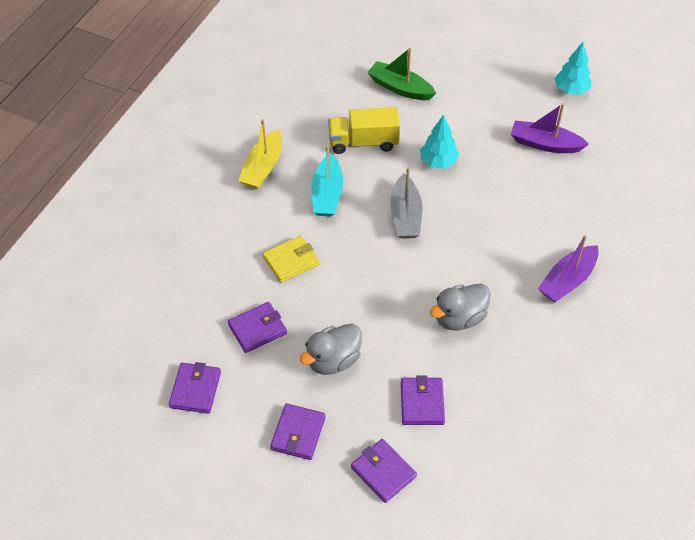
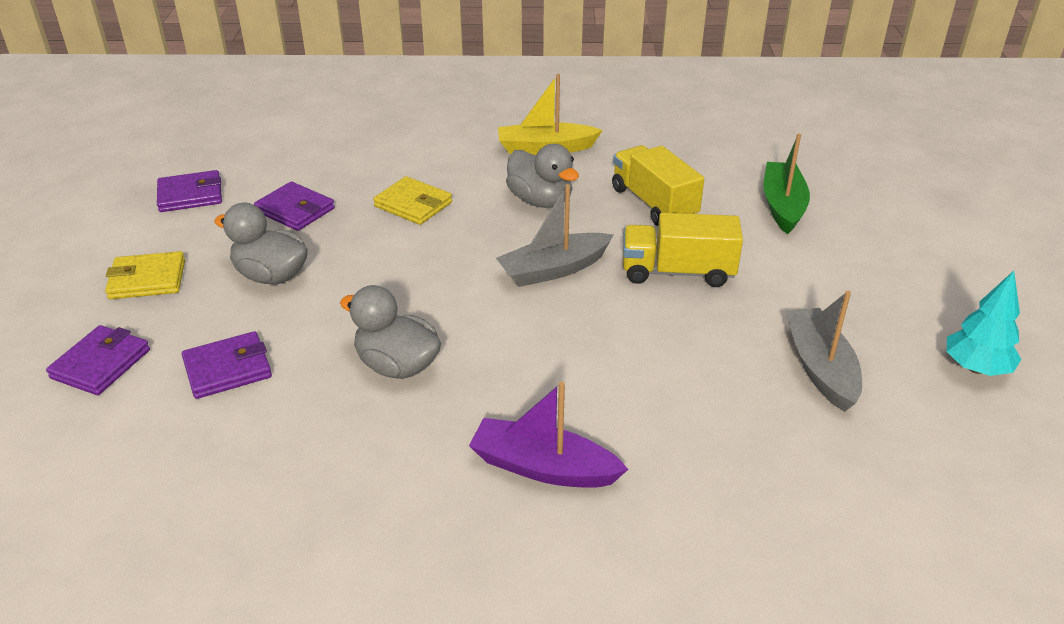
camera: 65 degrees right, 15 degrees down
(298, 433) = (147, 279): purple wallet -> yellow wallet
(327, 194) = (540, 201): turquoise boat -> grey duck
(438, 162) = (677, 272): turquoise tree -> yellow truck
(545, 144) = (820, 368): purple boat -> grey boat

